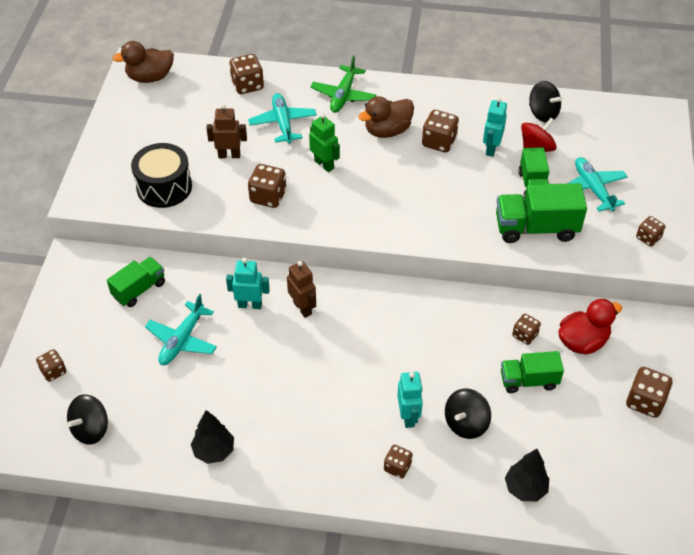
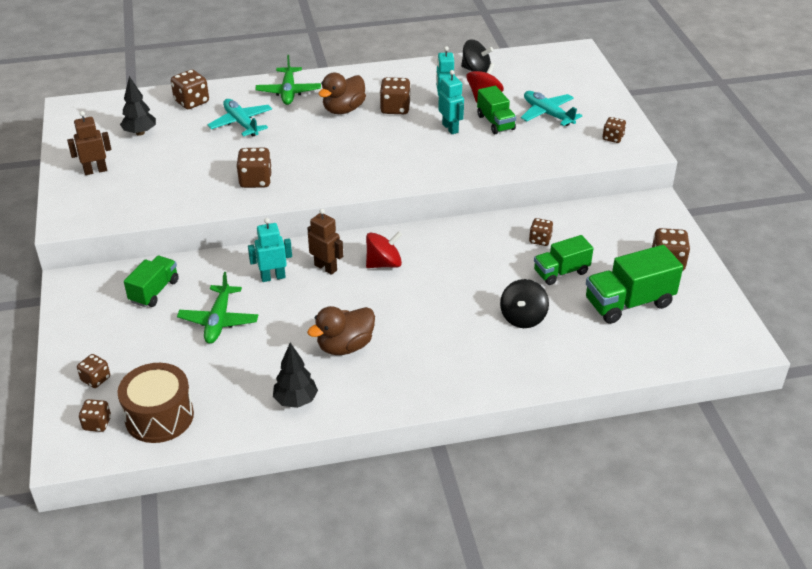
camera: 20 degrees left, 10 degrees down
(91, 429) = (159, 416): black spinning top -> brown drum
(150, 77) = (89, 114): brown duck -> brown duck (345, 346)
(164, 187) = (147, 195): black drum -> none
(182, 340) = (218, 321): turquoise plane -> green plane
(229, 155) = (201, 157): brown robot -> brown robot (95, 171)
(324, 164) = (297, 146): green robot -> none
(359, 319) = (384, 264): none -> red spinning top
(397, 467) = (478, 366): brown dice -> brown dice (97, 424)
(408, 416) = (468, 325): turquoise robot -> turquoise robot (450, 128)
(525, 488) = (600, 352): black tree -> black tree (140, 133)
(536, 228) = (514, 151): green truck -> green truck (628, 303)
(582, 341) = (592, 232): red duck -> none

